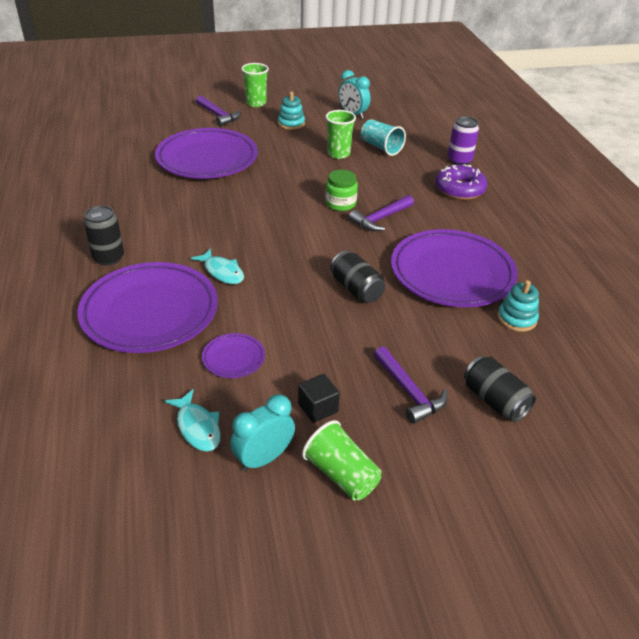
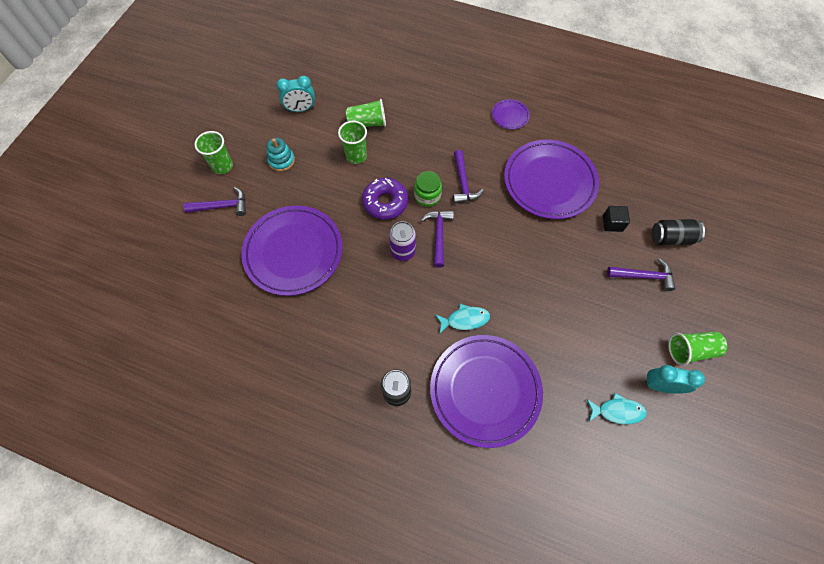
camera: 55 degrees left, 25 degrees up
(233, 358) = (564, 359): purple plate -> purple plate (510, 116)
(264, 458) = (660, 385): turquoise clock -> turquoise clock turned 105 degrees clockwise
(303, 224) = (438, 235): none -> purple hammer
(318, 408) = (633, 333): black cube -> black cube (612, 223)
(356, 289) = (534, 246): black can -> none
(381, 147) = (367, 123): turquoise cup -> green cup
(459, 161) = (422, 88): purple can -> purple can (403, 251)
(459, 189) = (458, 113): purple donut -> purple donut (385, 202)
(516, 318) = (611, 178): turquoise stacking toy -> none

